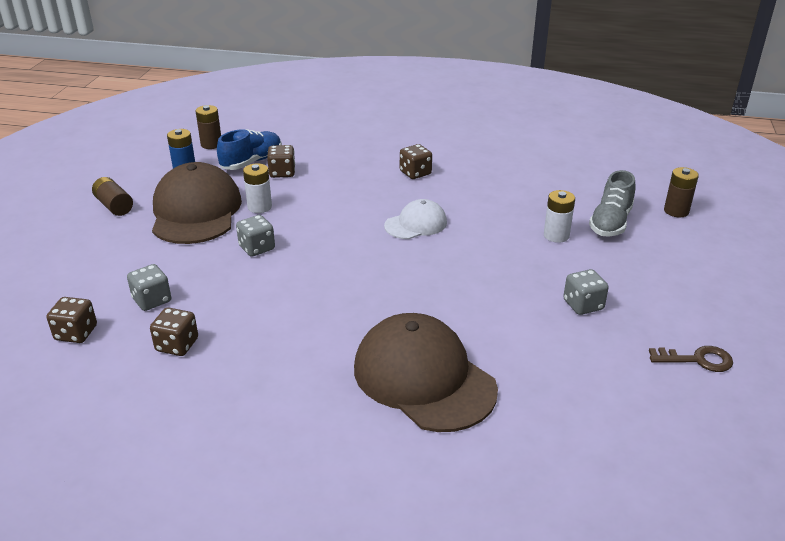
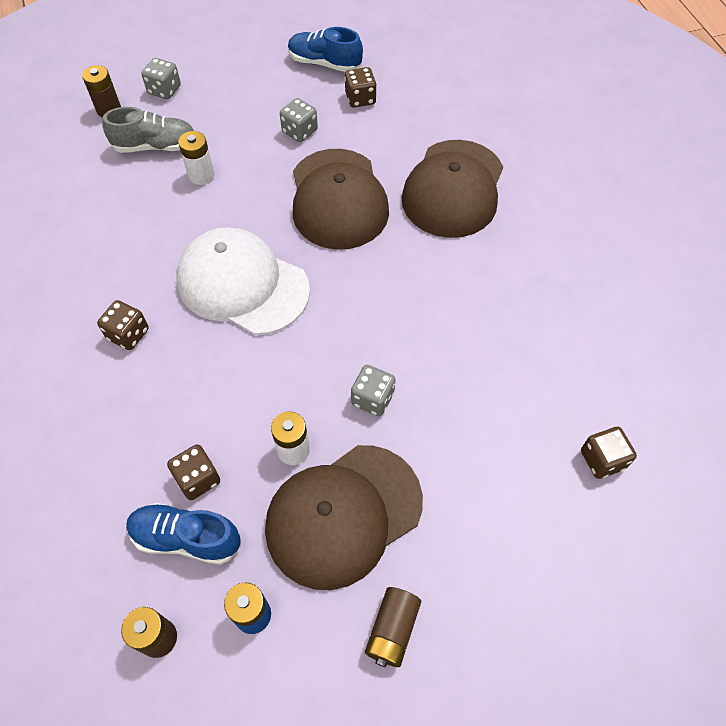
camera: 120 degrees left, 25 degrees up
(152, 300) = (515, 432): grey dice -> grey dice (164, 90)
(177, 345) = (548, 365): brown dice -> brown dice (360, 99)
(416, 224) = (242, 285): white cap -> white cap, size x1.86
(469, 298) = (338, 199): none -> brown cap
(697, 360) = (324, 63): brown key -> blue shoe

